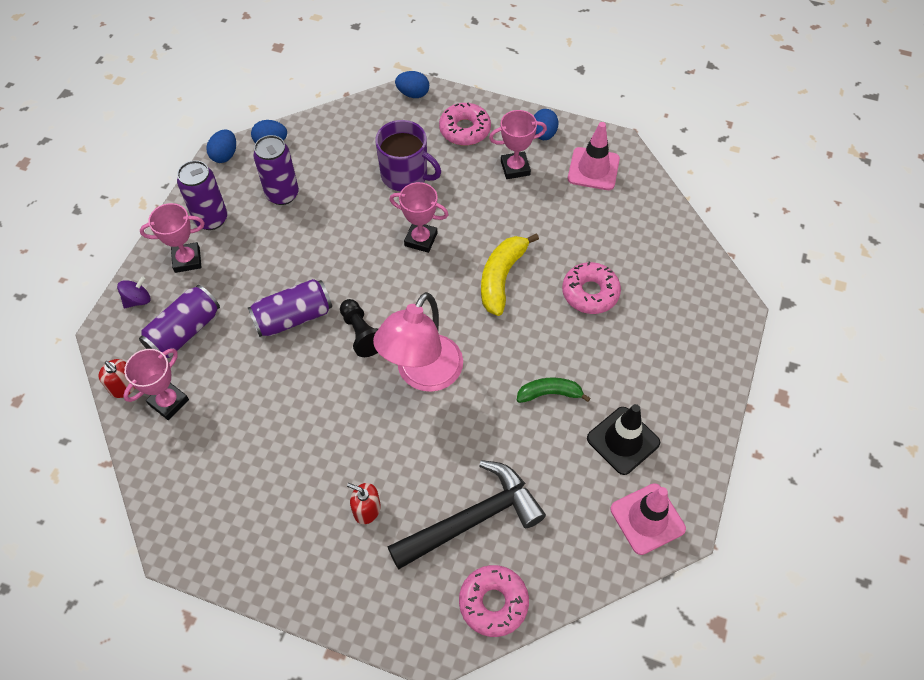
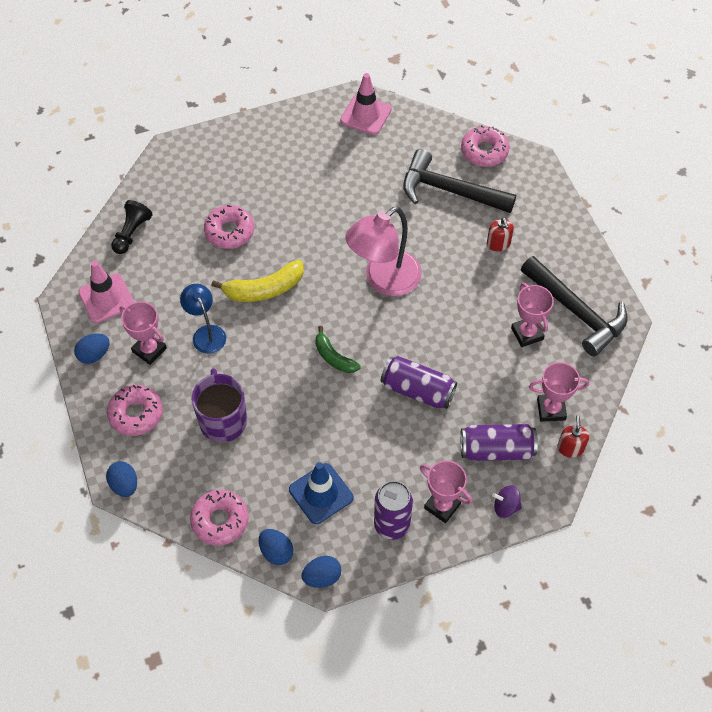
camera: 130 degrees left, 0 degrees up
(226, 513) = (576, 312): none -> black hammer
(282, 194) = (321, 493): purple can -> blue traffic cone
(328, 127) = (220, 520): none -> pink donut
(361, 333) = (389, 338): black pawn -> black pawn (131, 233)
(421, 239) = (276, 362): pink trophy -> pink trophy (527, 333)
(423, 375) = (384, 280): pink lamp -> pink lamp turned 150 degrees clockwise
(495, 212) = (206, 333): none -> blue lamp
(549, 393) = (330, 206): green banana -> green banana (334, 357)
(623, 440) = (327, 152): black traffic cone -> none

